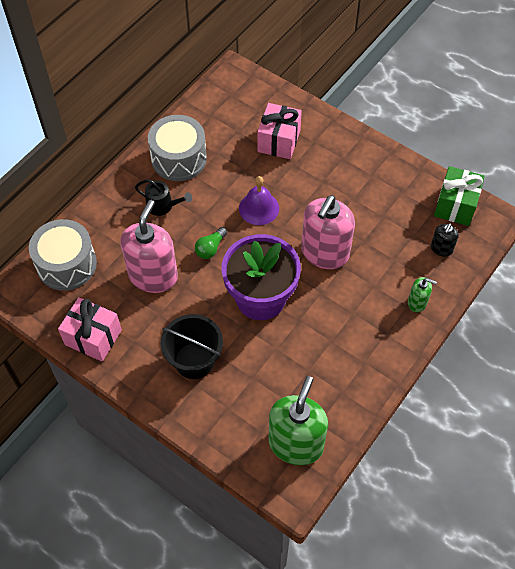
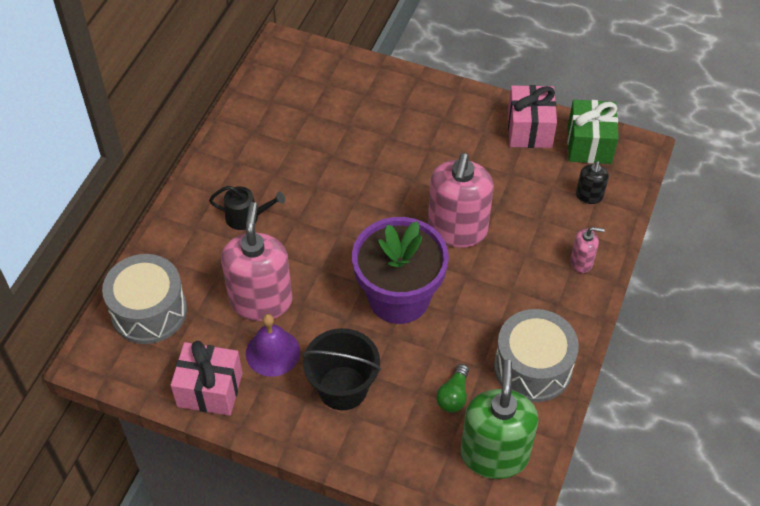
camera: 15 degrees left, 5 degrees down
(179, 158) = (248, 158): grey drum -> grey drum (532, 367)
(210, 248) = (320, 253): green light bulb -> green light bulb (453, 396)
(259, 208) = (363, 195): purple bell -> purple bell (272, 352)
(278, 141) = (362, 114): pink gift -> pink gift (529, 129)
(417, 302) = (581, 262): green soap dispenser -> pink soap dispenser

